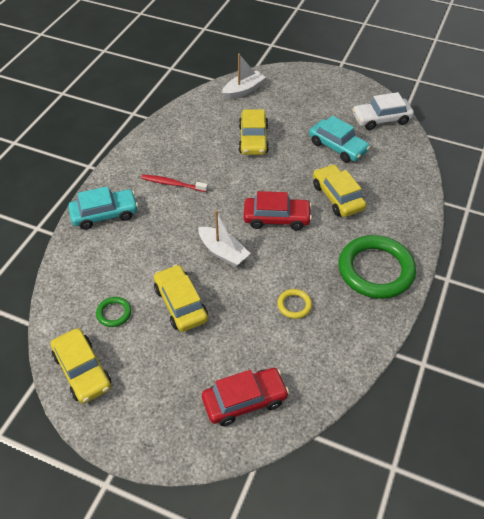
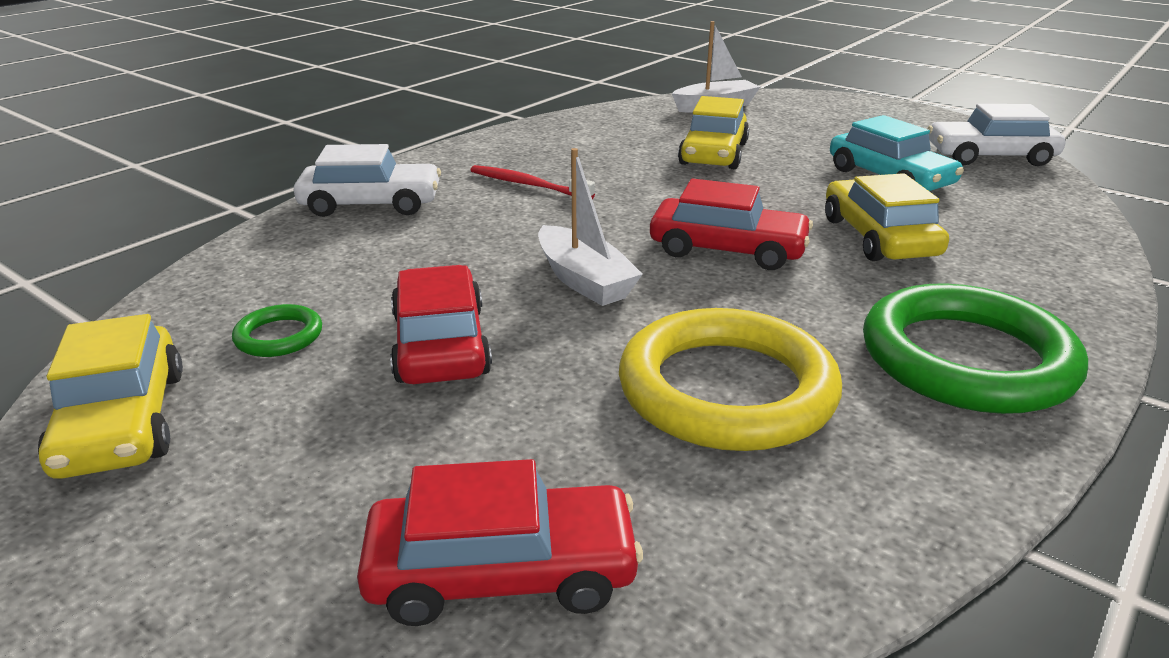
camera: 15 degrees right, 20 degrees down
(104, 214) = (371, 204): turquoise car -> white car
(181, 304) = (441, 344): yellow car -> red car
(294, 305) = (726, 389): yellow ring -> yellow ring, size x2.29

